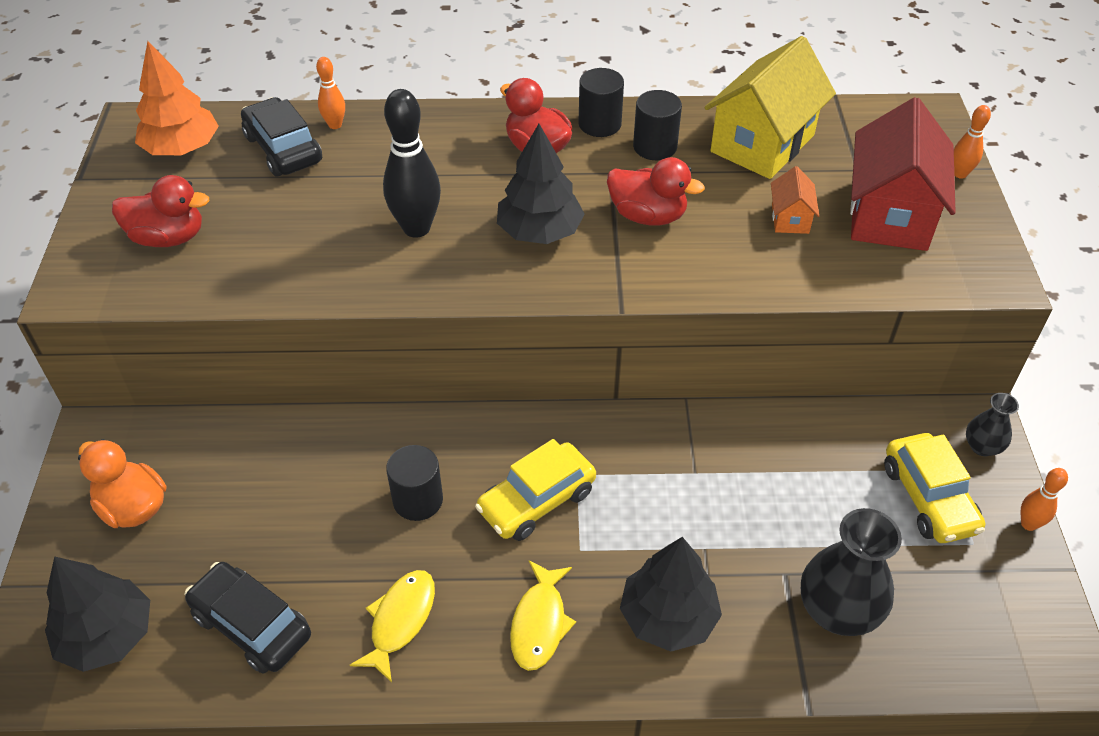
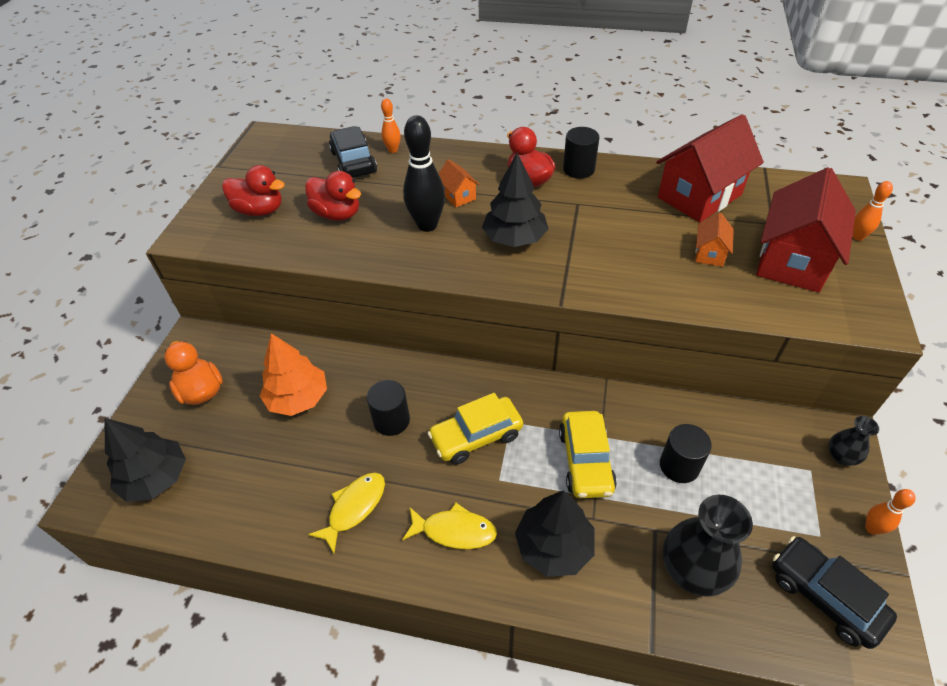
camera: 15 degrees right, 0 degrees up
(182, 148) = (288, 154): orange tree -> orange tree (298, 398)
(252, 625) = (252, 490): black car -> black car (824, 596)
(447, 181) = (458, 196): none -> orange house
(539, 623) = (454, 531): yellow fish -> yellow fish turned 105 degrees counterclockwise
(647, 216) = (598, 237): red duck -> red duck (337, 214)
(655, 147) = (616, 189): black cylinder -> black cylinder (679, 466)
(762, 143) = (699, 196): yellow house -> red house
(929, 498) = (787, 490): yellow car -> yellow car (585, 461)

